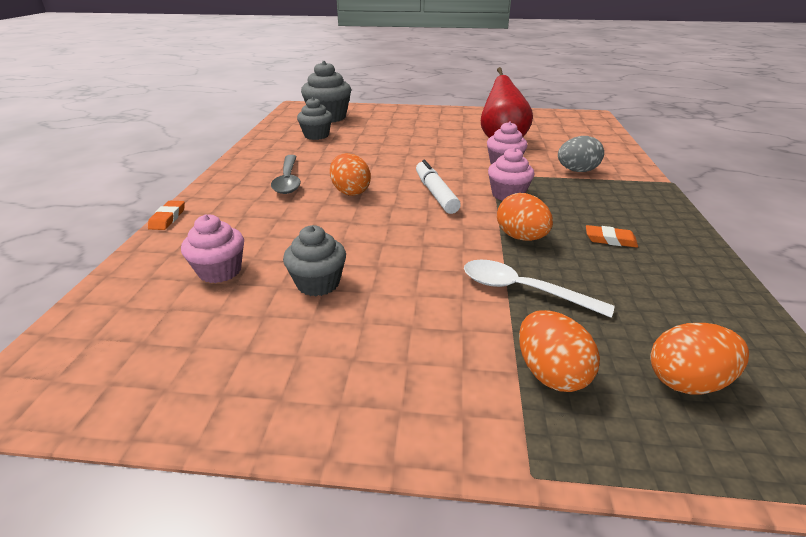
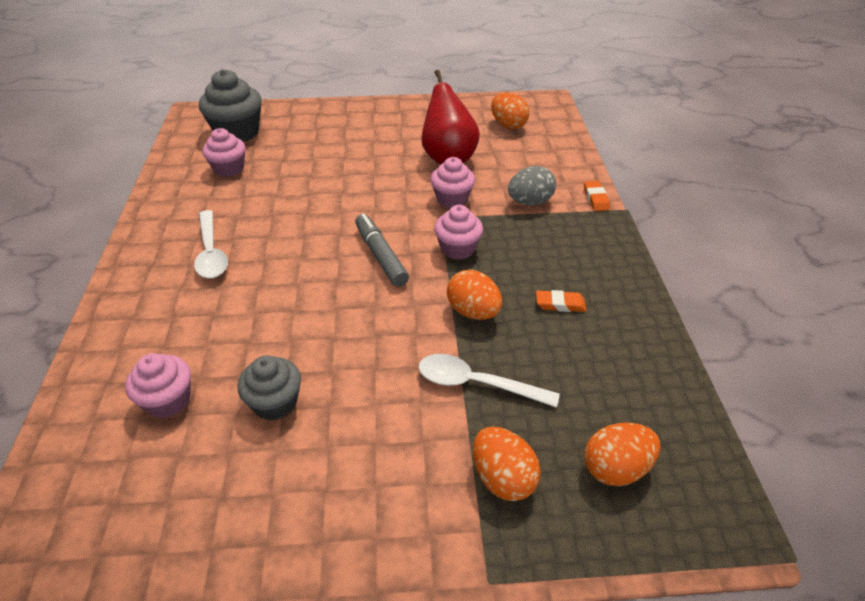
camera: 10 degrees left, 10 degrees up
(168, 218) = (86, 330): orange eraser -> orange eraser (595, 198)
(288, 180) = (211, 252): grey spoon -> white spoon
(316, 135) = (229, 169): grey cupcake -> pink cupcake
(350, 191) = (286, 263): orange egg -> orange egg (508, 125)
(435, 193) = (381, 256): white marker -> grey marker

